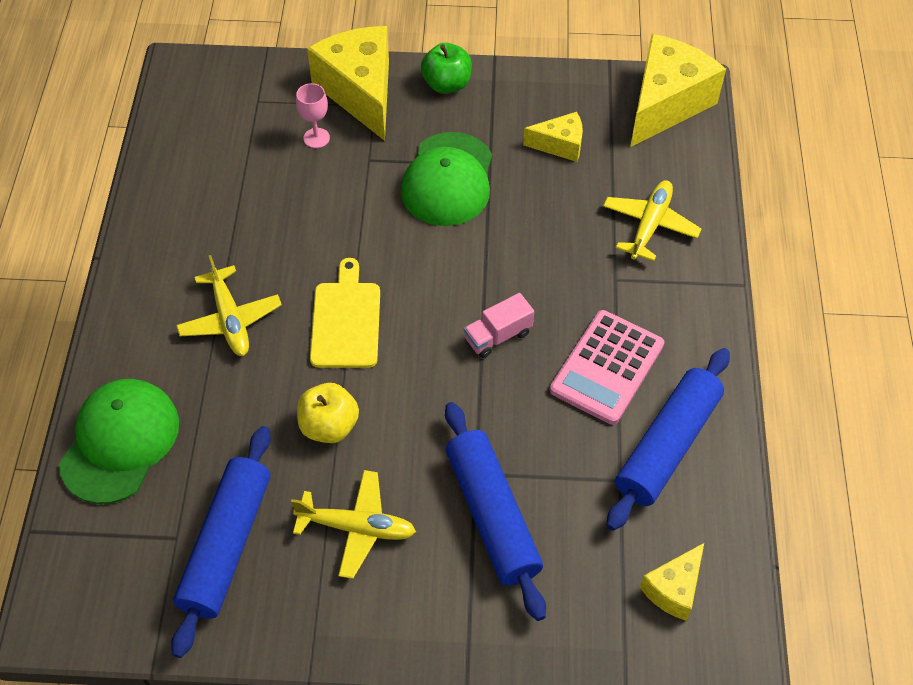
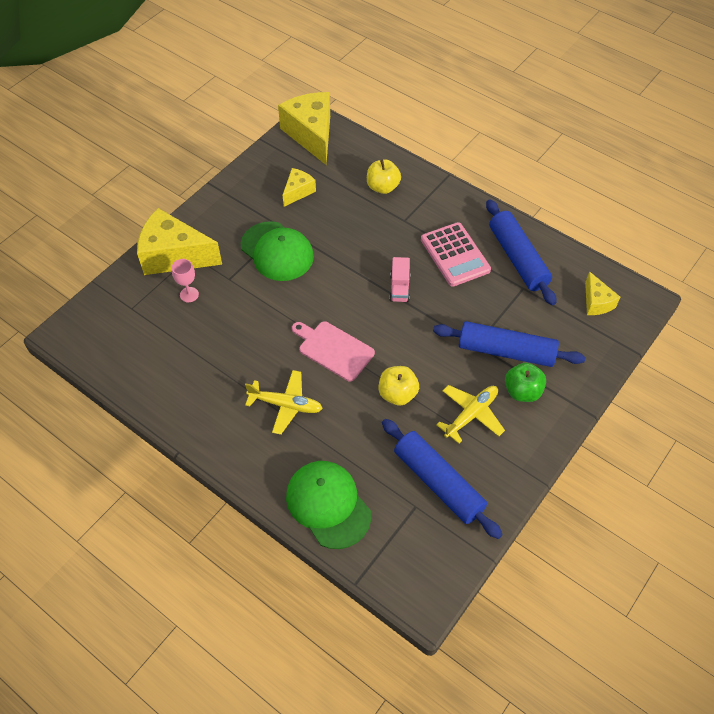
camera: 55 degrees left, 0 degrees up
(346, 321) = (333, 349): yellow cutting board -> pink cutting board
(446, 84) = (208, 214): green apple -> green apple (522, 391)
(649, 225) = (383, 187): yellow plane -> yellow apple

